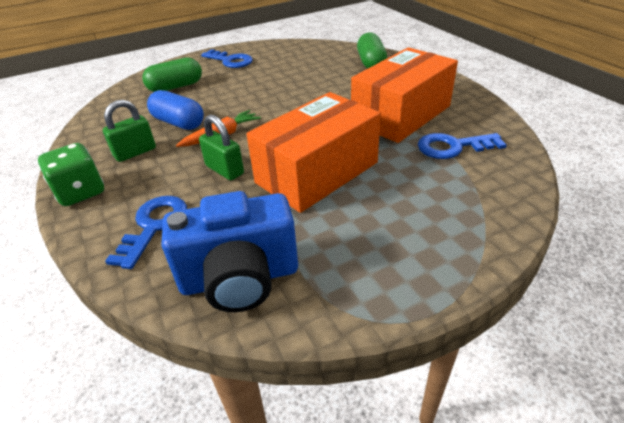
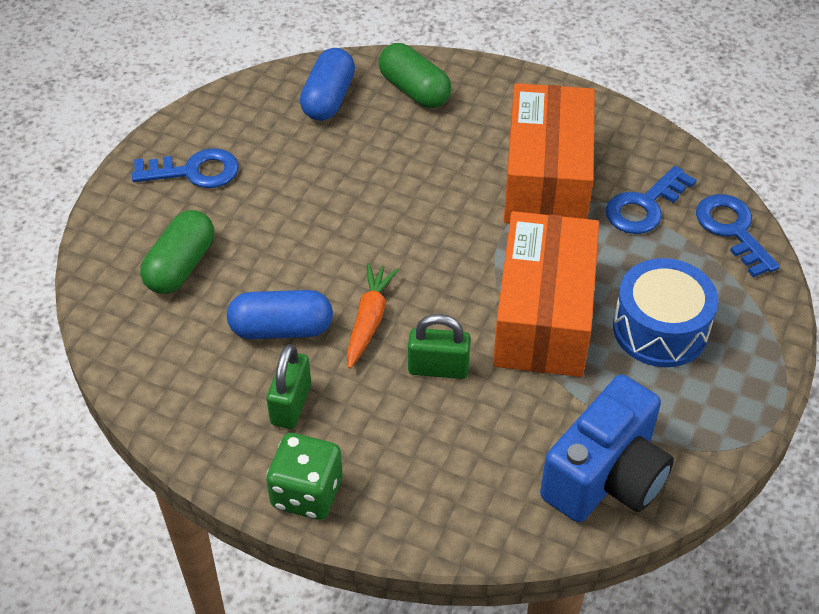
camera: 40 degrees left, 10 degrees up
(154, 226) = (454, 478): blue key -> blue key (732, 230)
(324, 55) = (328, 99): none -> blue capsule
(388, 212) = (660, 329): none -> blue drum

